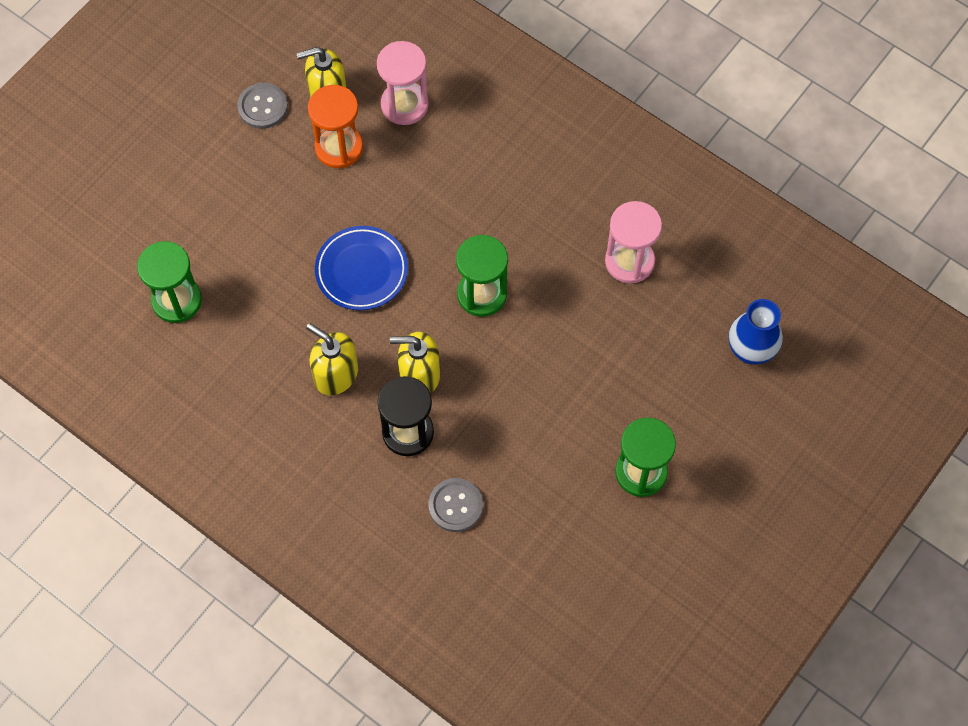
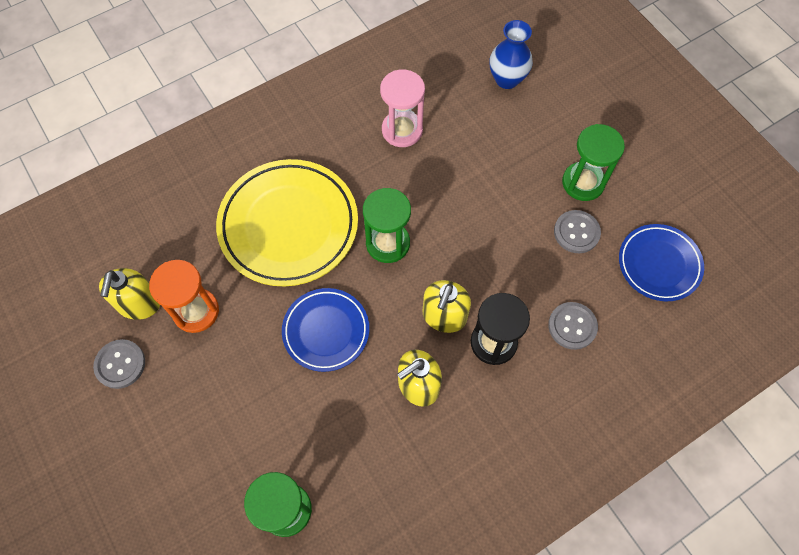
camera: 70 degrees left, 0 degrees up
(404, 105) = (181, 244): pink hourglass -> none
(464, 193) = (289, 225): none -> yellow plate
(566, 579) = (659, 264): none -> blue plate
(572, 481) = (576, 232): none -> grey button

